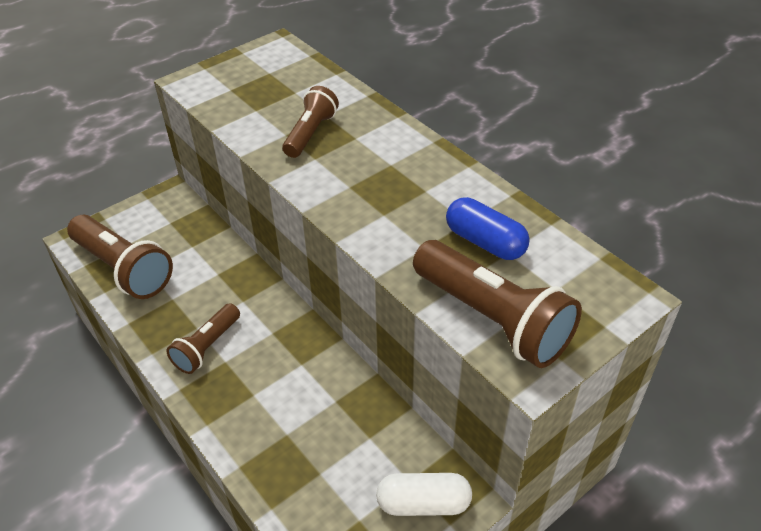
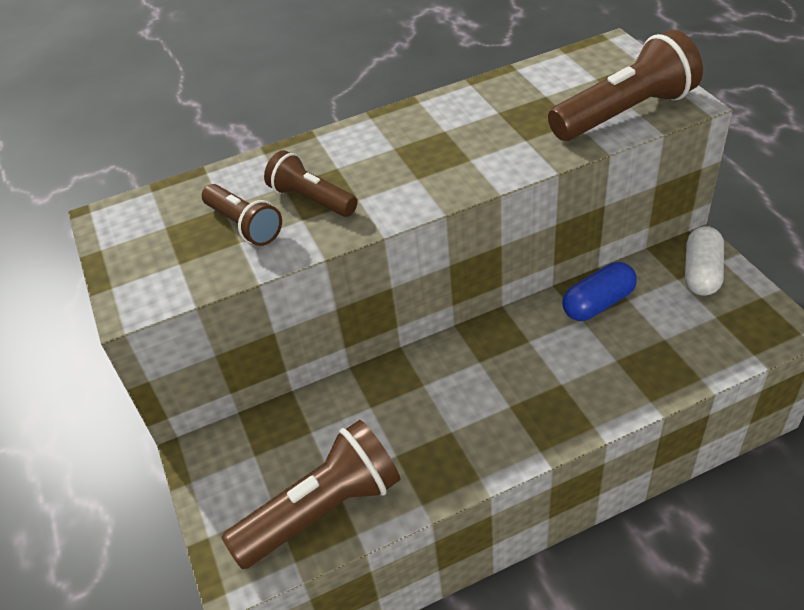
camera: 70 degrees left, 0 degrees up
(207, 347) = (484, 422): brown flashlight -> brown flashlight (244, 225)
(485, 242) = (529, 105): blue capsule -> blue capsule (598, 303)

